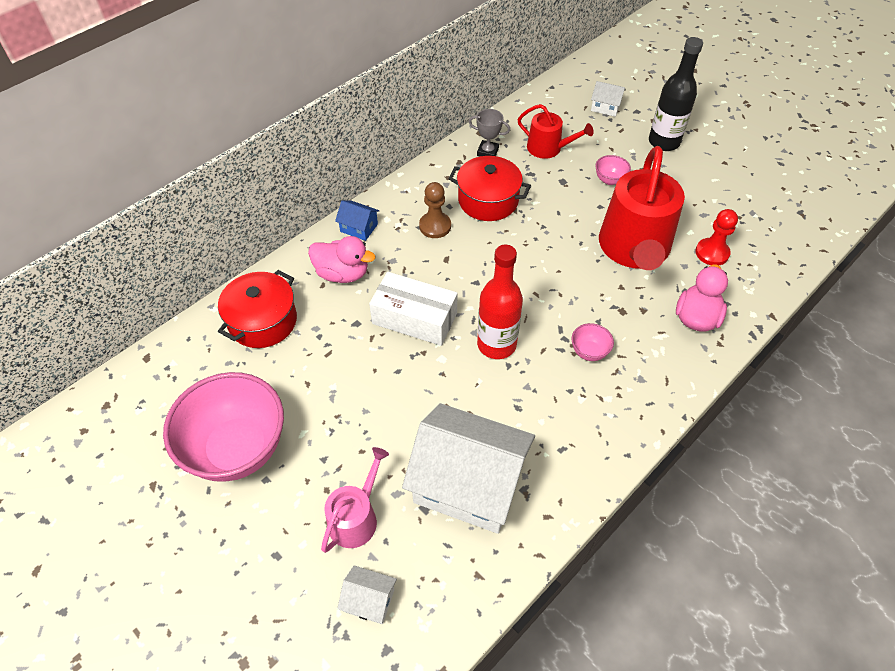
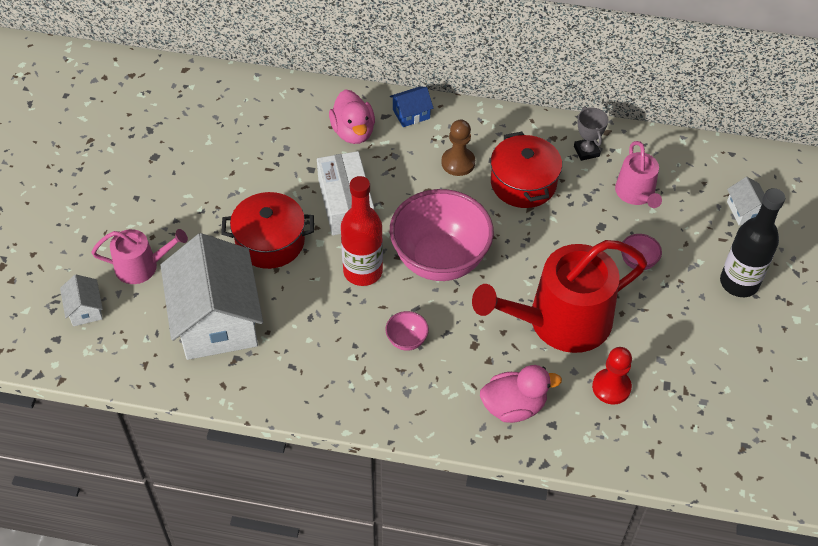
camera: 55 degrees right, 0 degrees up
(237, 449) = (148, 167): pink bowl -> pink bowl (440, 260)
(262, 321) = (267, 112): red pot -> red pot (270, 242)
(359, 228) = (411, 114): blue house -> blue house turned 75 degrees clockwise
(548, 148) = (636, 194): red watering can -> pink watering can

